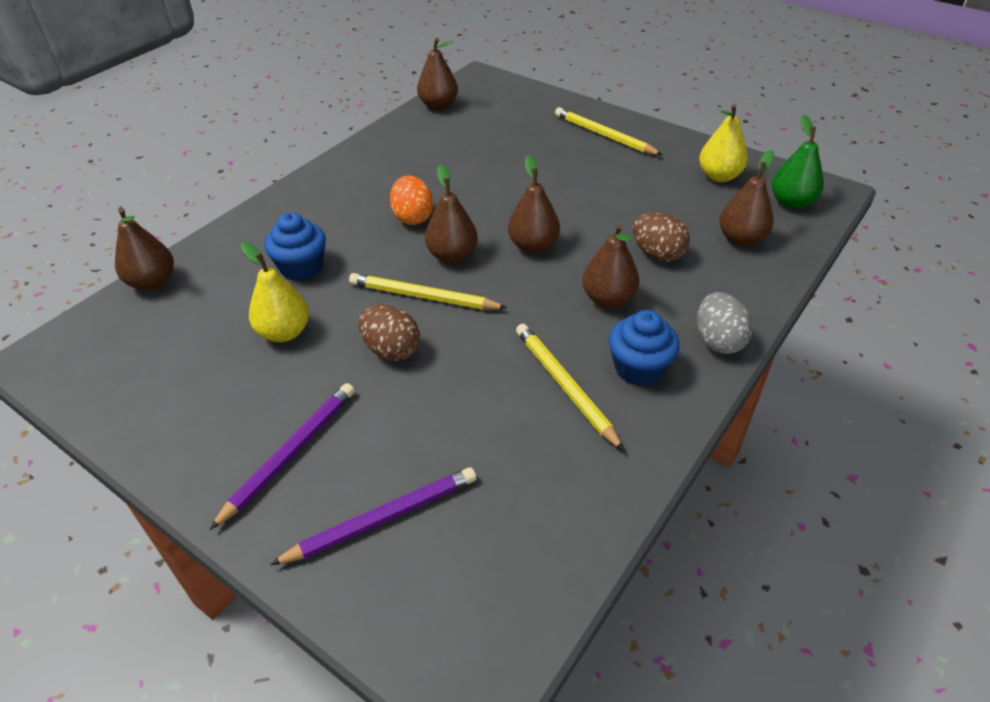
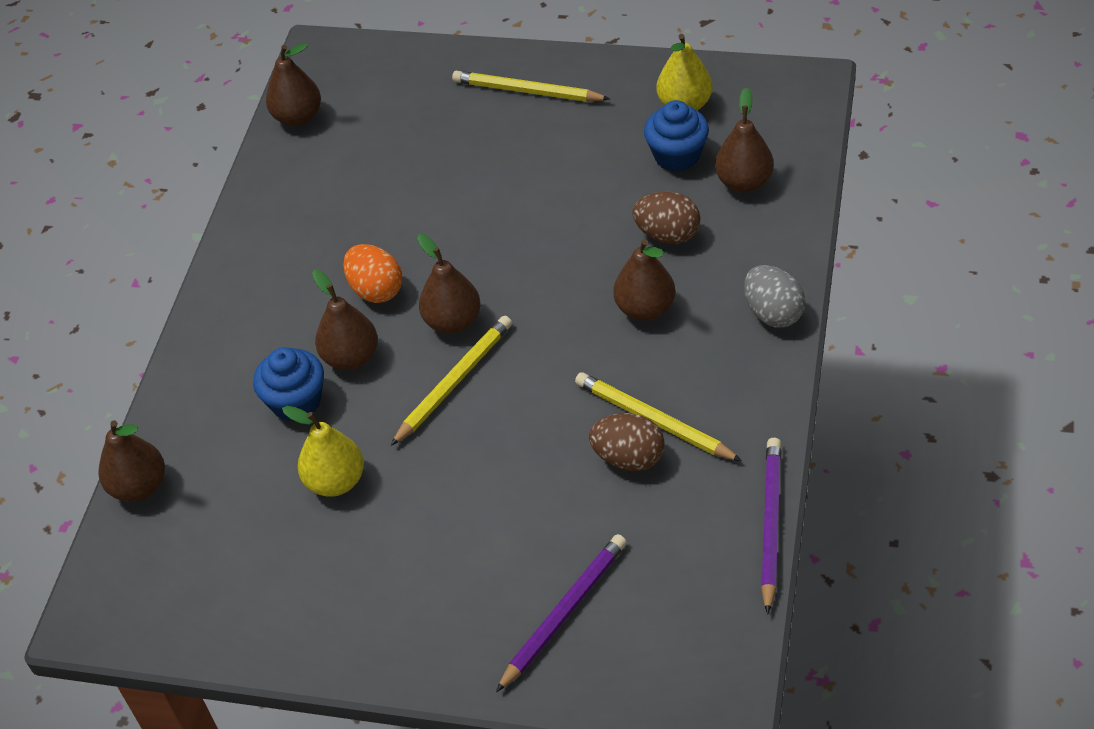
camera: 20 degrees left, 5 degrees up
(290, 454) = (437, 595): purple pencil -> purple pencil (770, 524)
(391, 350) = (461, 454): brown egg -> brown egg (628, 458)
(423, 296) = (454, 382): yellow pencil -> yellow pencil turned 135 degrees clockwise
(533, 246) = (532, 275): brown pear -> brown pear (351, 357)
(639, 368) = (713, 373): blue cupcake -> blue cupcake (677, 156)
(791, 202) = (775, 114): green pear -> none

